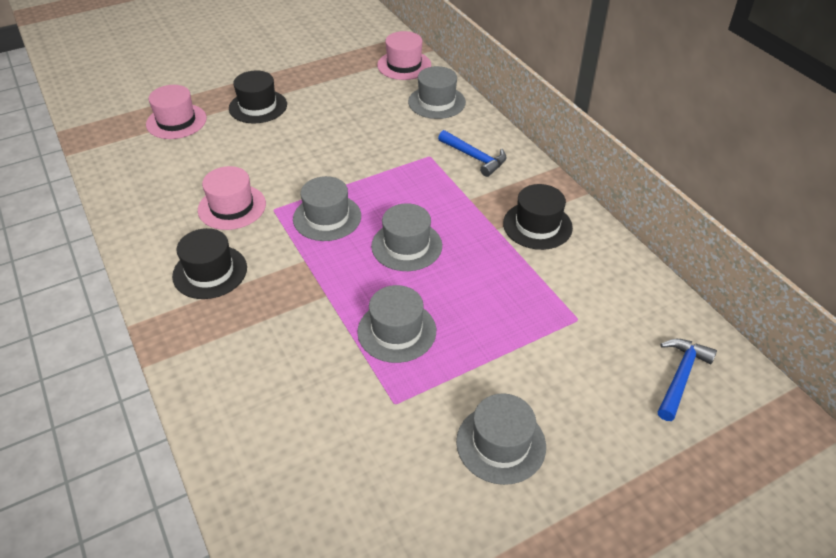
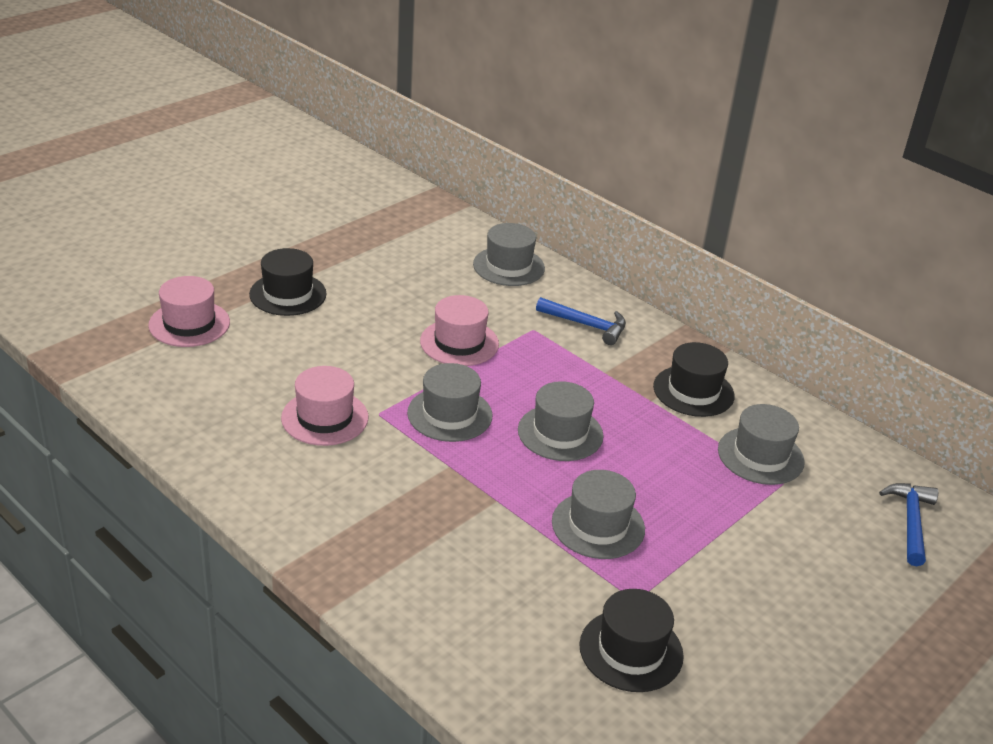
camera: 20 degrees left, 10 degrees down
(210, 272) = (341, 495): black hat -> black hat (631, 650)
(404, 65) = (446, 226): pink hat -> pink hat (459, 343)
(501, 444) = (766, 618): grey hat -> grey hat (760, 456)

